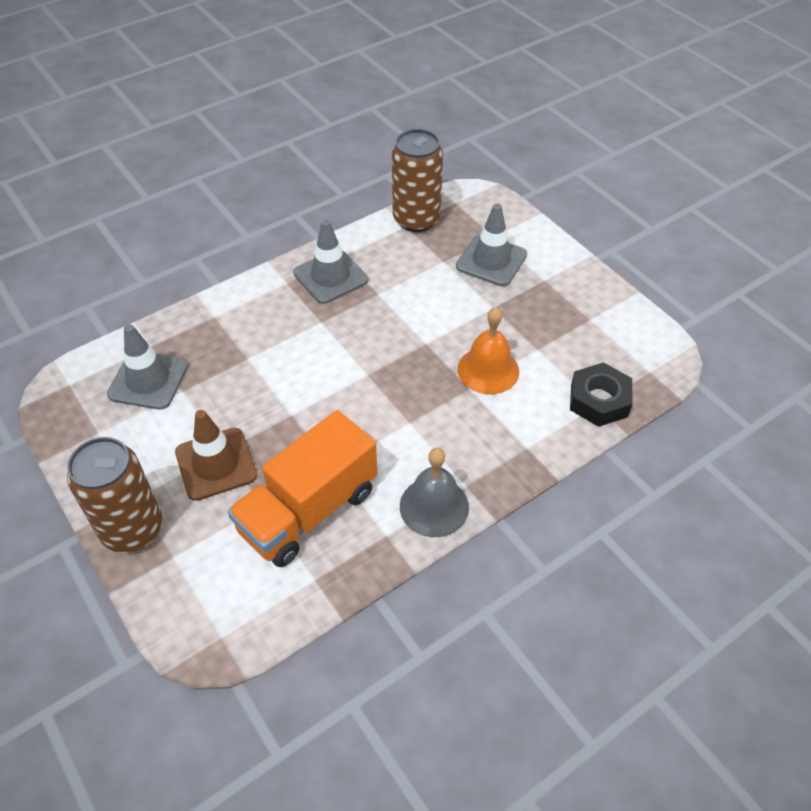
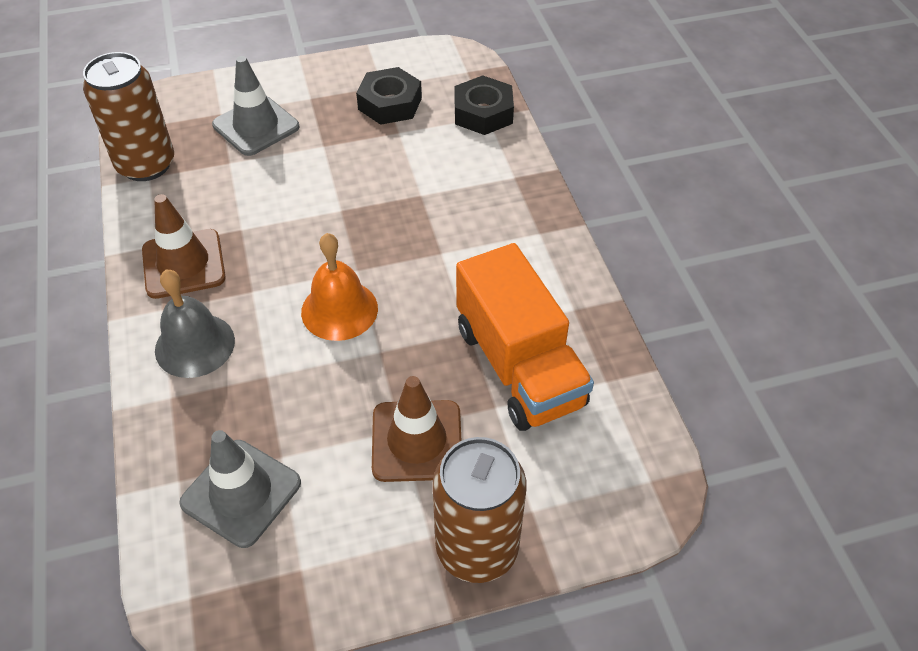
camera: 70 degrees left, 0 degrees up
(330, 276) = (183, 264): grey traffic cone -> brown traffic cone
(434, 506) = (554, 263): grey bell -> grey bell (195, 345)
(488, 370) = (405, 174): orange bell -> orange bell (339, 310)
(569, 332) = (390, 103): none -> black nut

